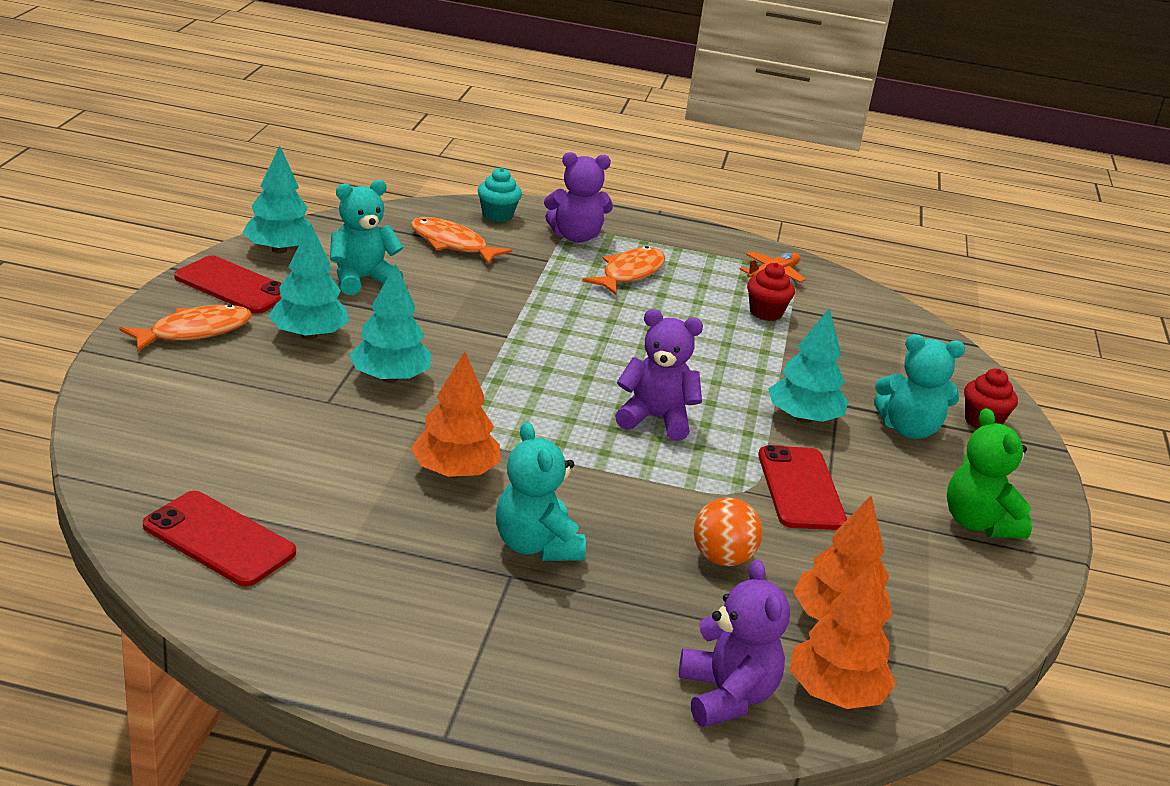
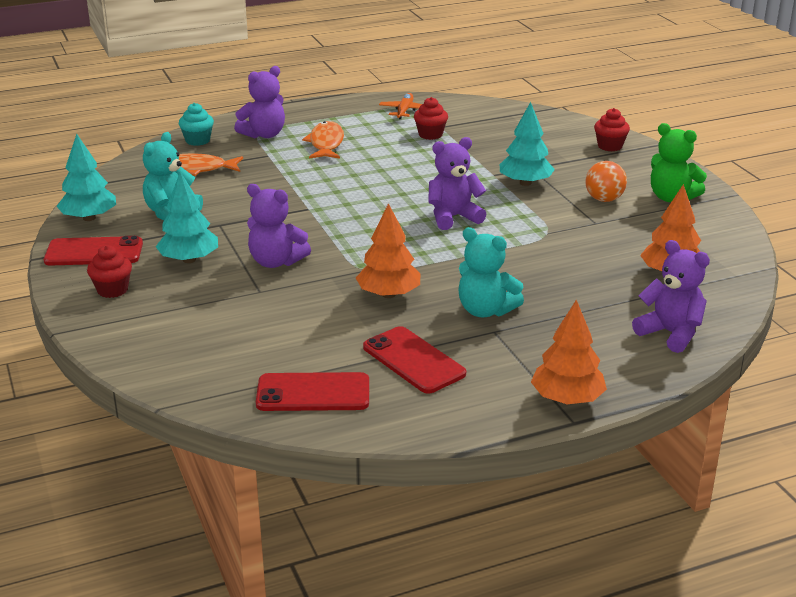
camera: 30 degrees left, 0 degrees up
(194, 332) = (112, 290): orange fish -> red cupcake
(390, 378) = (276, 262): turquoise tree -> purple teddy bear
(722, 558) = (582, 271): orange ball -> orange ball (604, 199)
(800, 488) = (571, 219): red phone -> red phone (413, 360)
(835, 693) = (713, 307): orange tree -> orange tree (567, 399)
(909, 429) = (582, 166): turquoise teddy bear -> none

